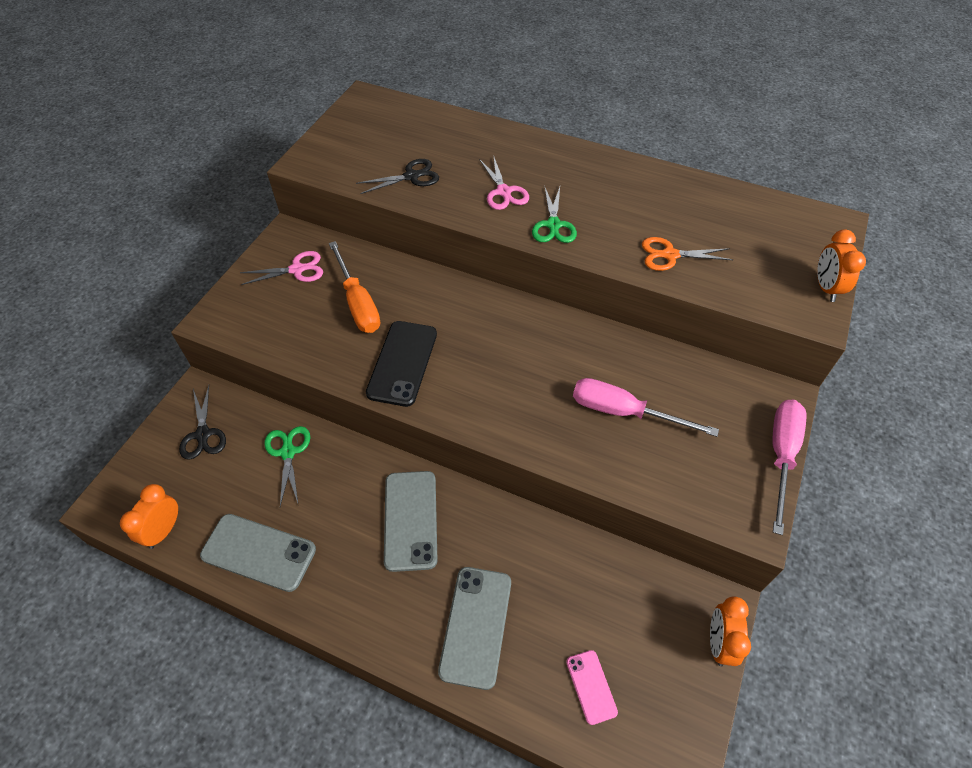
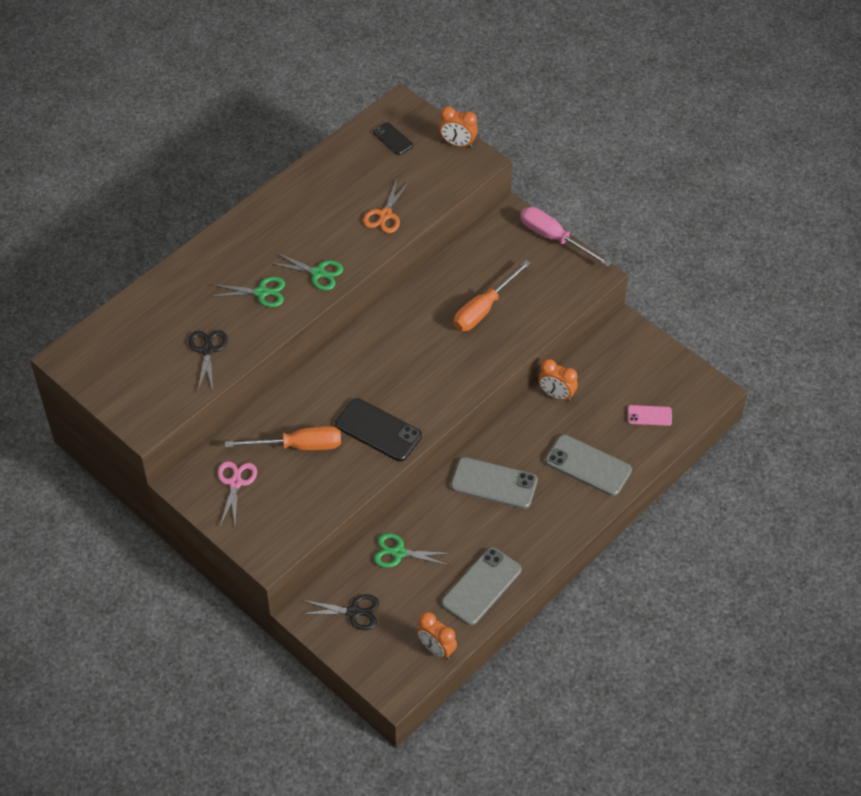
camera: 70 degrees left, 0 degrees up
(504, 192) = (261, 292): pink scissors -> green scissors
(623, 412) = (484, 308): pink screwdriver -> orange screwdriver
(719, 642) = (647, 339): orange clock -> orange clock (556, 395)
(783, 230) = (393, 139): none -> black phone

